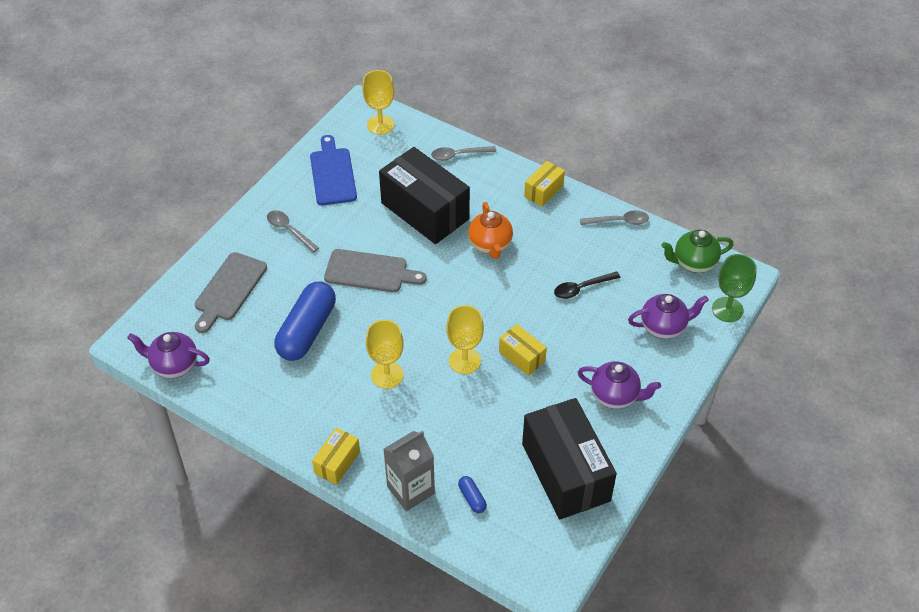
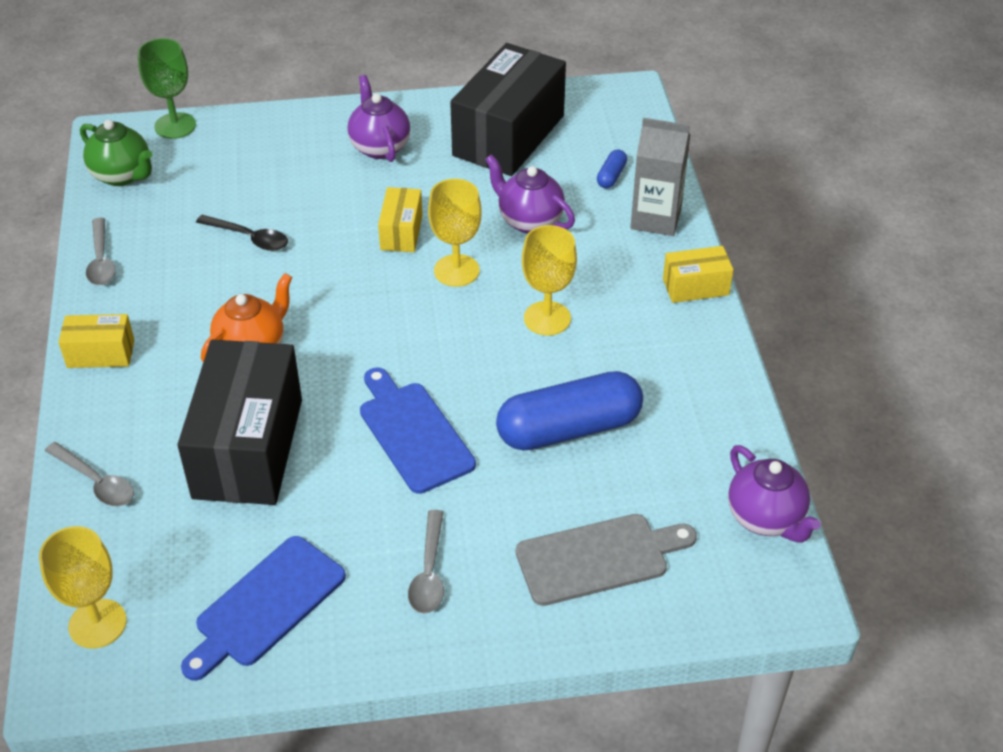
camera: 130 degrees left, 5 degrees down
(370, 272) = (413, 433): grey cutting board -> blue cutting board
(619, 221) = (101, 261): grey spoon -> grey spoon turned 150 degrees counterclockwise
(664, 327) = (247, 156): purple teapot -> purple teapot (529, 221)

